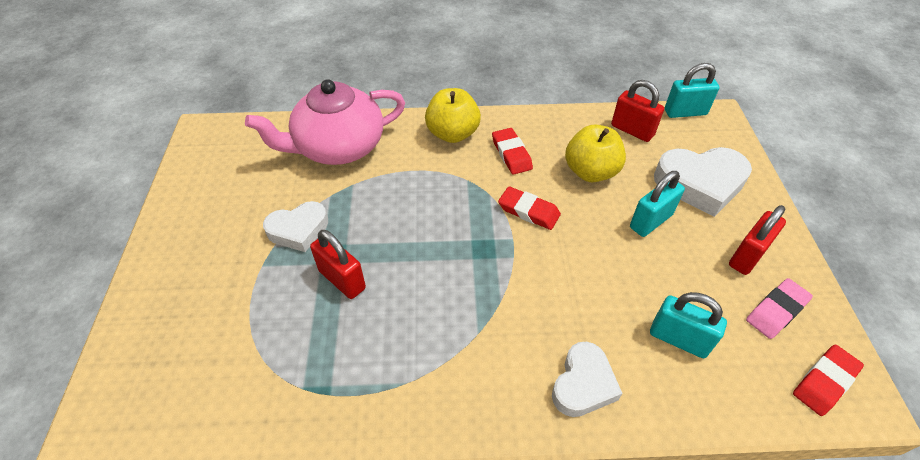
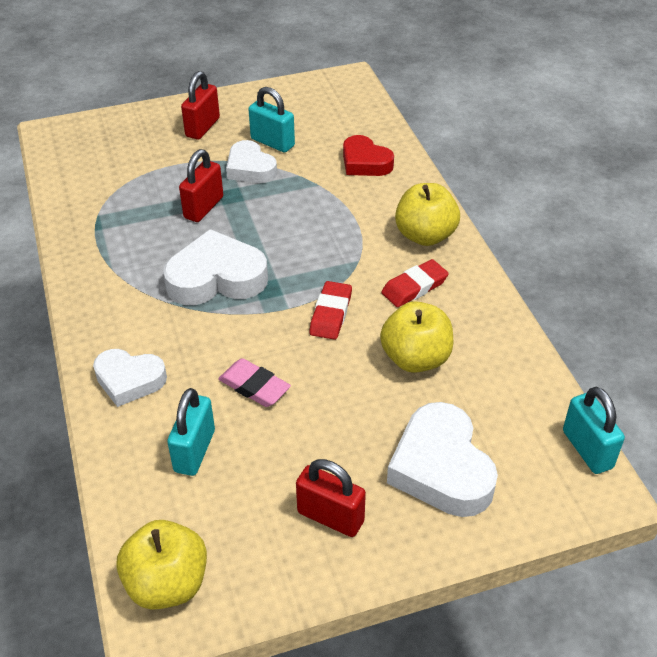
camera: 75 degrees right, 5 degrees down
(338, 147) = (365, 162): pink teapot -> red heart
(456, 286) = (216, 278): none -> white heart
(632, 130) = (514, 392): red padlock -> red padlock (202, 127)
(651, 221) = (354, 420): turquoise padlock -> turquoise padlock (272, 142)
(776, 311) = (254, 543): pink eraser -> pink eraser (254, 386)
(824, 382) = (167, 584): red eraser -> yellow apple

